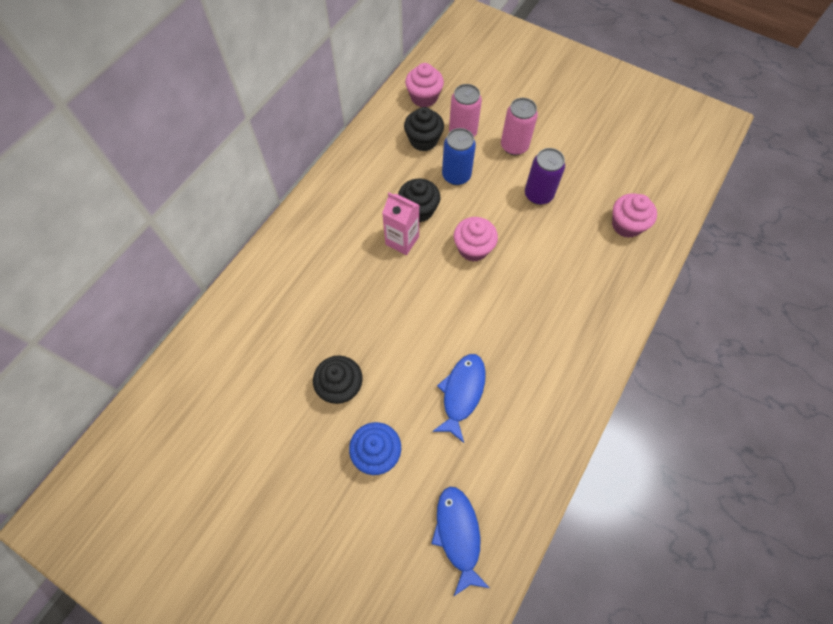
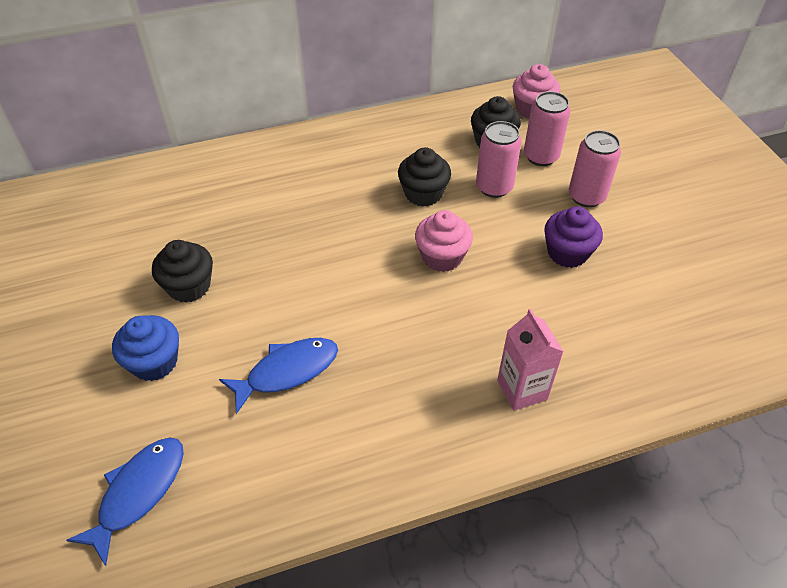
camera: 40 degrees right, 15 degrees down
(402, 240) = (379, 208): pink carton -> pink carton (522, 390)
(456, 175) = (494, 187): blue can -> pink can
(538, 194) = (567, 253): purple can -> purple cupcake
(626, 225) = (647, 343): pink cupcake -> none

